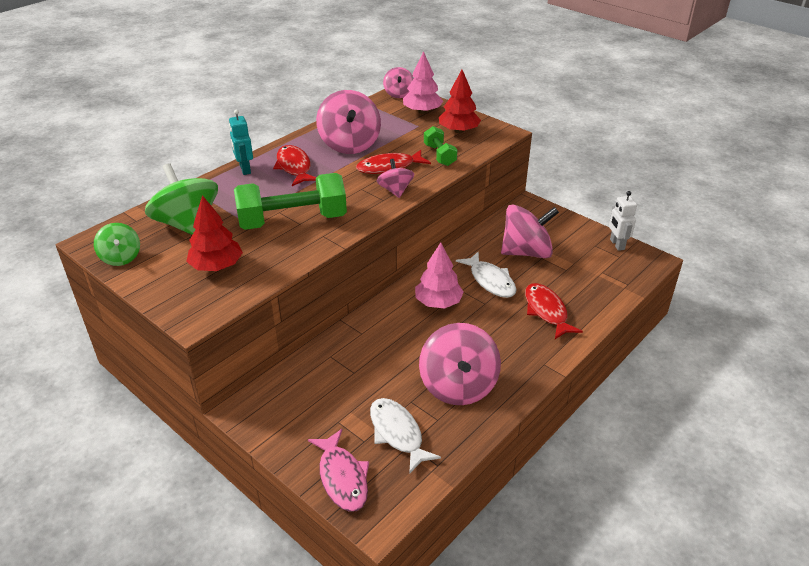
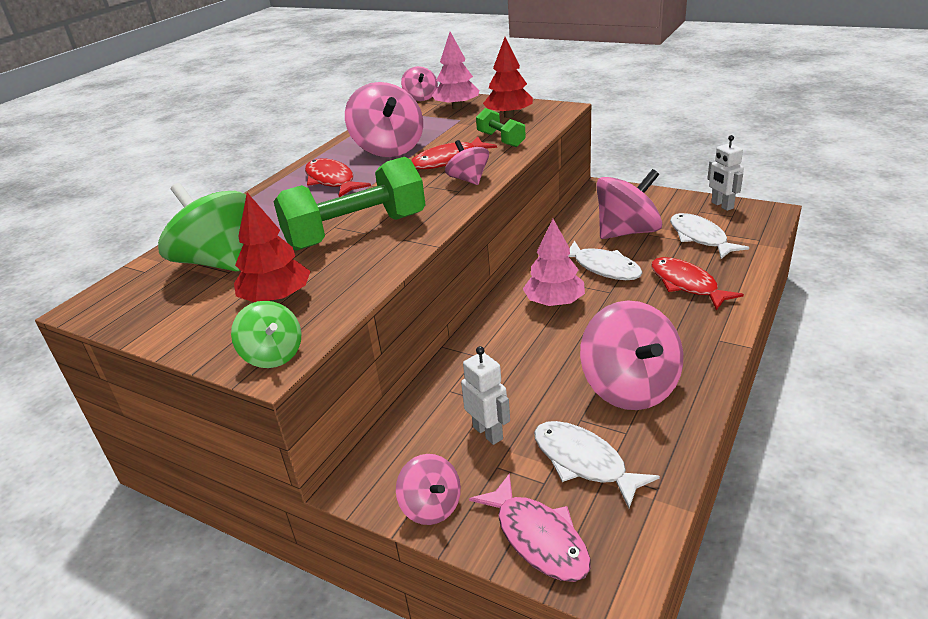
camera: 10 degrees left, 5 degrees down
(121, 257) = (136, 315): green spinning top -> green spinning top (273, 355)
(245, 169) = (270, 194): turquoise robot -> none
(283, 438) = (431, 506): none -> pink spinning top
(343, 395) = (488, 432): none -> white robot
(581, 271) = (700, 237): none -> white fish

